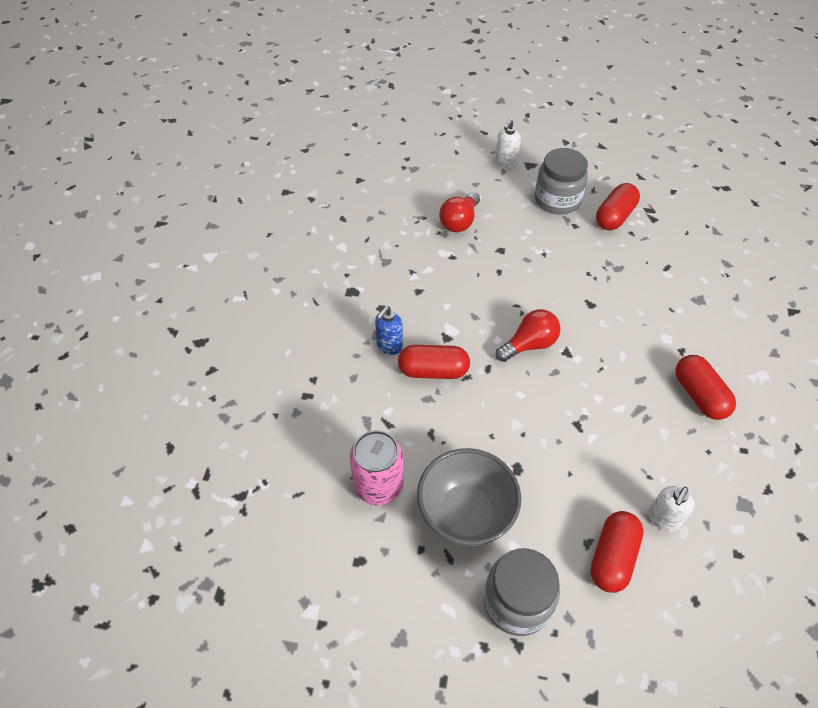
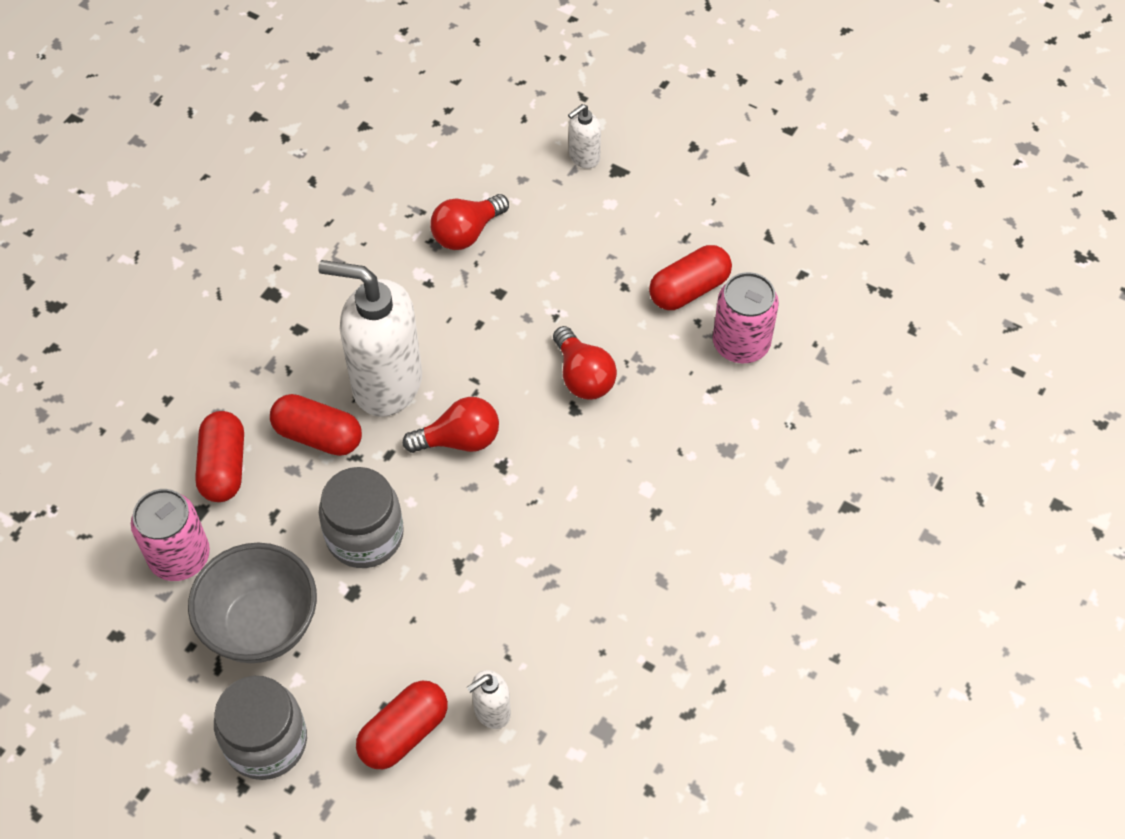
camera: 20 degrees right, 5 degrees up
(389, 346) = (281, 384): blue soap dispenser -> none
(460, 324) = (386, 383): none -> white soap dispenser
(557, 200) = (623, 239): grey jar -> grey jar (364, 535)
(583, 283) = (583, 376): none -> red light bulb
(665, 237) = (741, 343): none -> pink can
(699, 395) = (638, 578): red capsule -> red capsule (224, 467)

